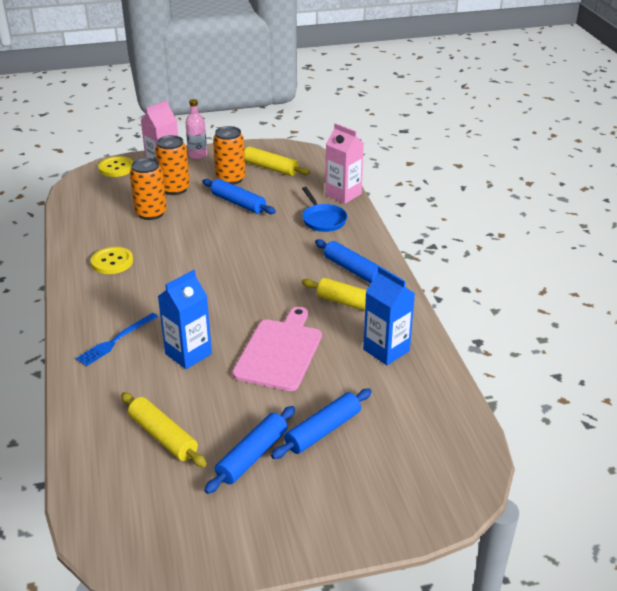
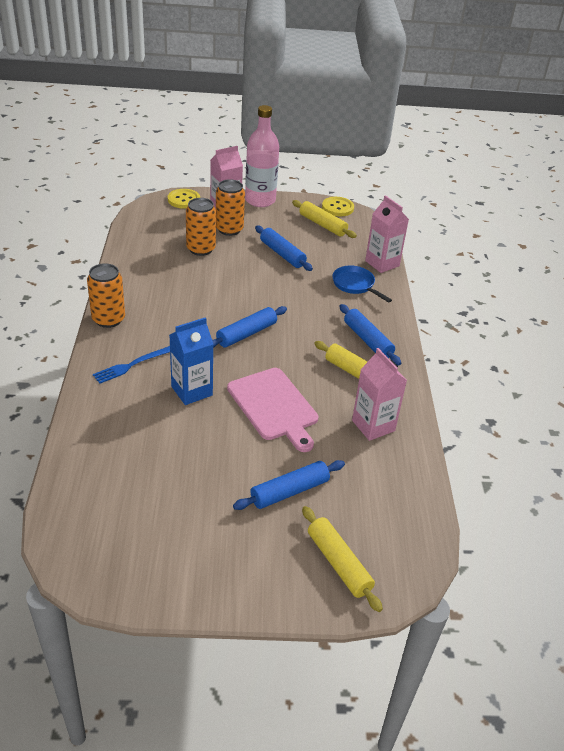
camera: 10 degrees right, 5 degrees up
(112, 262) = (152, 289): yellow button -> yellow button (337, 208)
(163, 436) = (145, 465): yellow rolling pin -> yellow rolling pin (338, 563)
(197, 155) = (260, 200): pink bottle -> pink bottle, size x1.75
(230, 179) = (282, 229): orange can -> orange can (108, 319)
(252, 456) = (218, 501): blue rolling pin -> blue rolling pin (246, 334)
(279, 352) = (274, 406): pink cutting board -> pink cutting board turned 120 degrees clockwise
(323, 220) = (355, 285): blue pan -> blue pan turned 150 degrees clockwise
(386, 350) = (373, 425): blue carton -> pink carton

